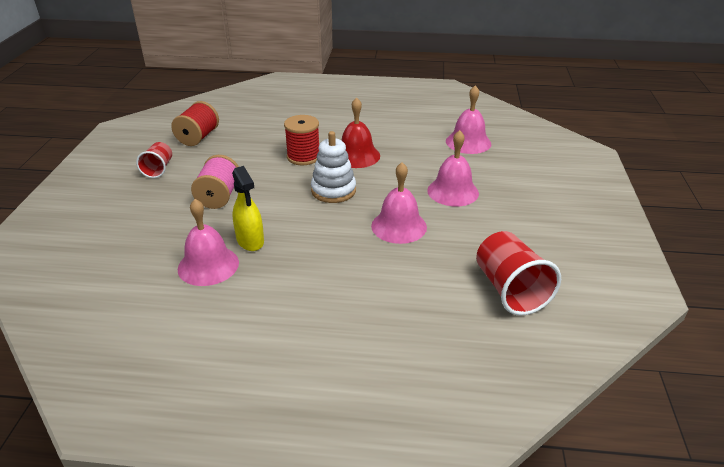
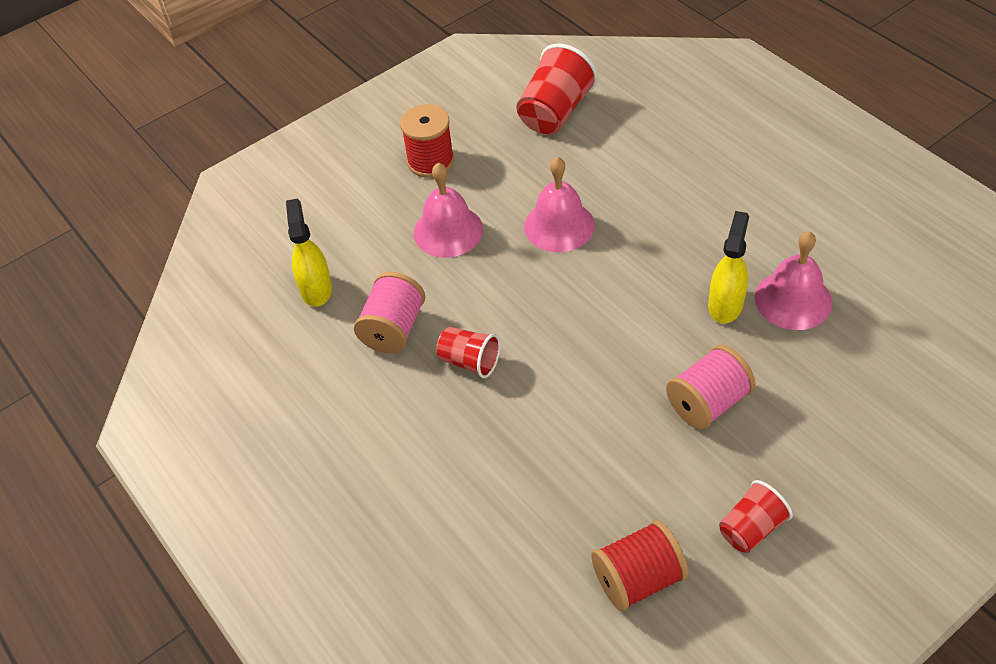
camera: 130 degrees left, 15 degrees up
(303, 157) = (535, 408): red spool -> red spool (430, 161)
(333, 190) = (566, 319): white stacking toy -> none
(356, 155) = (469, 361): red bell -> red cup
(409, 148) = (393, 328): none -> pink spool
(468, 142) = (316, 289): pink bell -> yellow spray bottle

